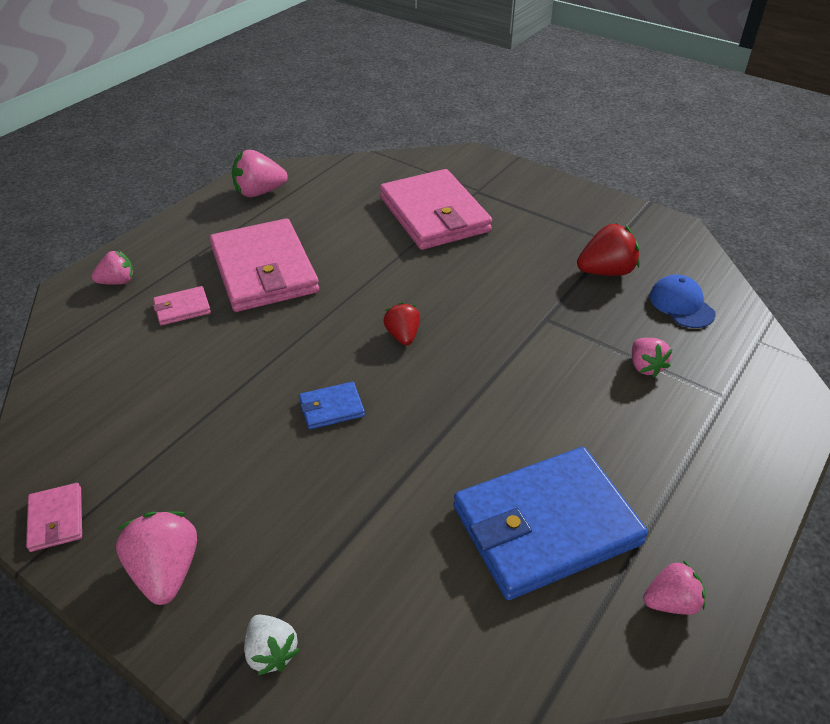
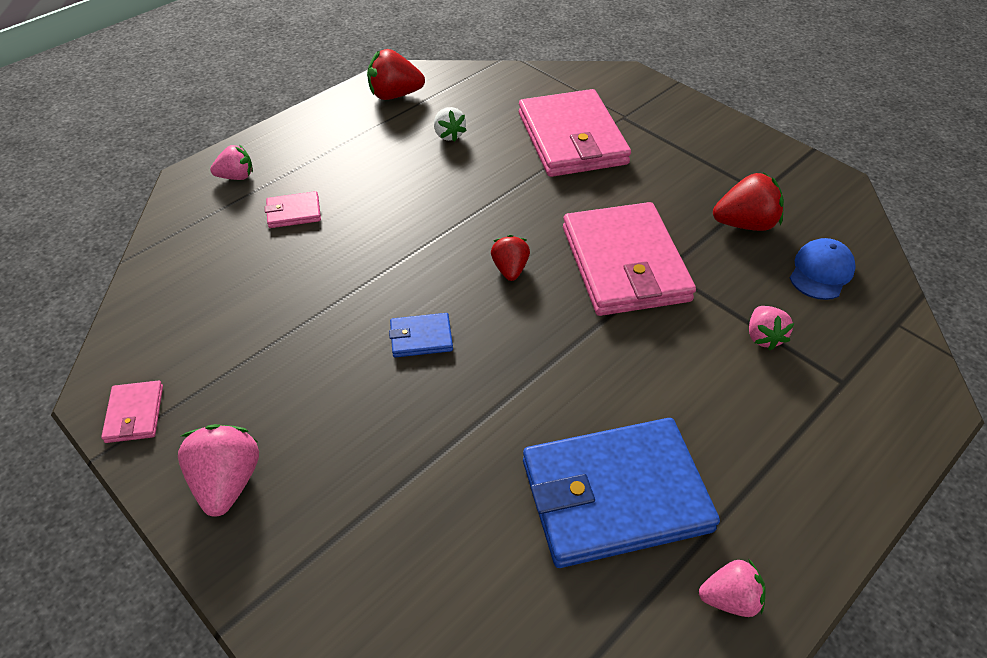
camera: 10 degrees right, 5 degrees up
(259, 192) = (395, 95): pink strawberry -> red strawberry
(264, 270) = (383, 181): pink wallet -> pink wallet (624, 264)
(271, 652) = (311, 580): white strawberry -> white strawberry (449, 135)
(681, 305) = (821, 272): blue cap -> blue cap turned 45 degrees clockwise

